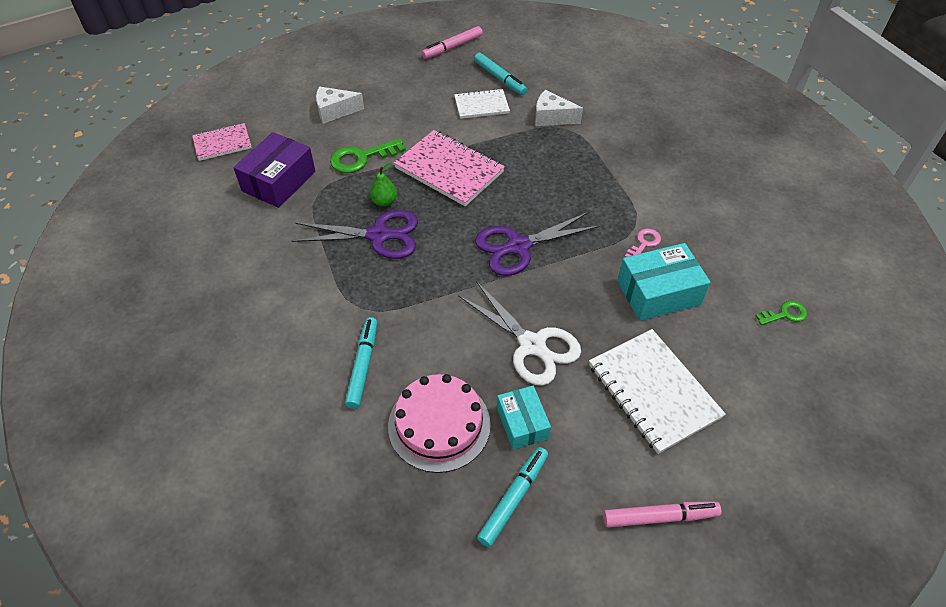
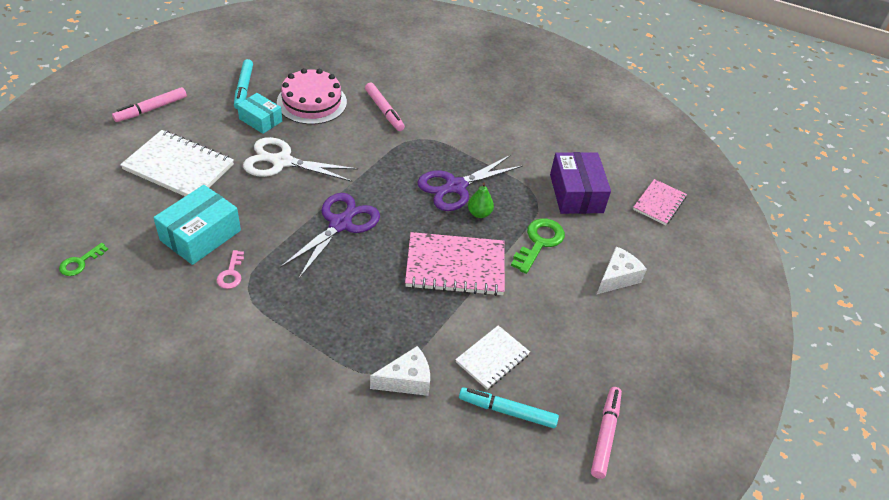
camera: 140 degrees right, 5 degrees down
(363, 365) = (384, 111): turquoise marker -> pink marker

